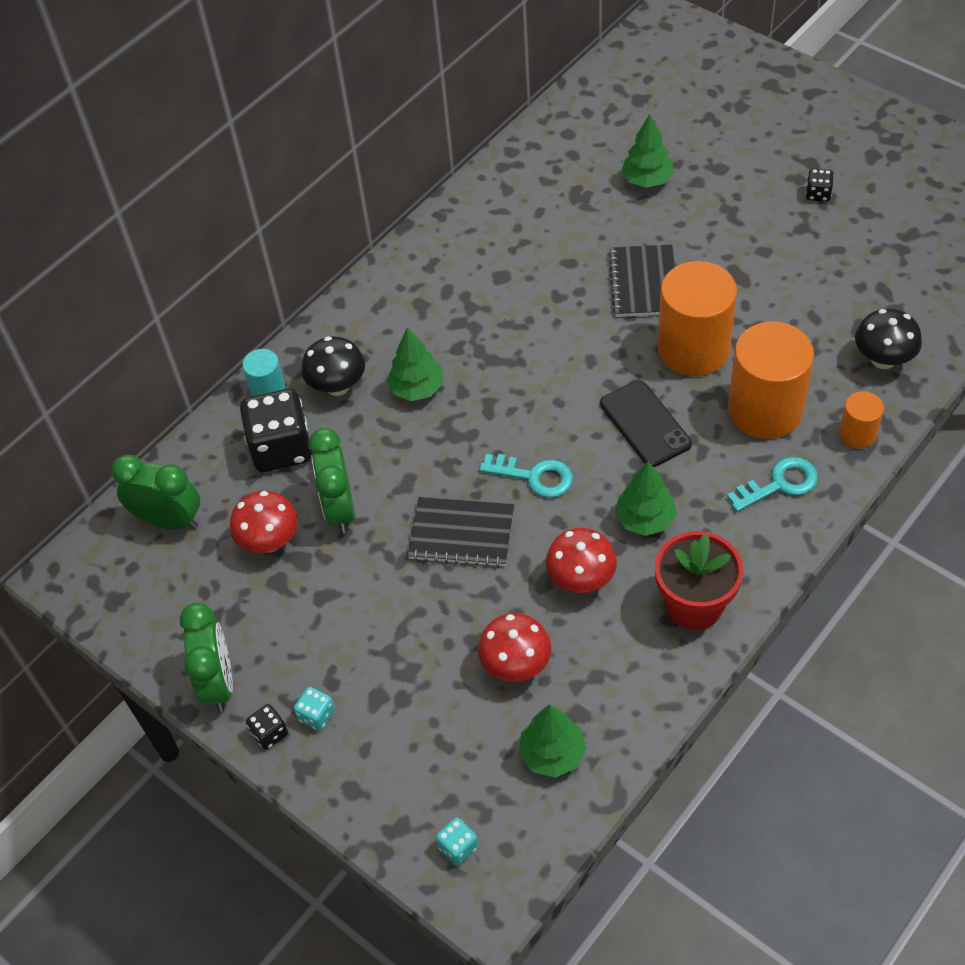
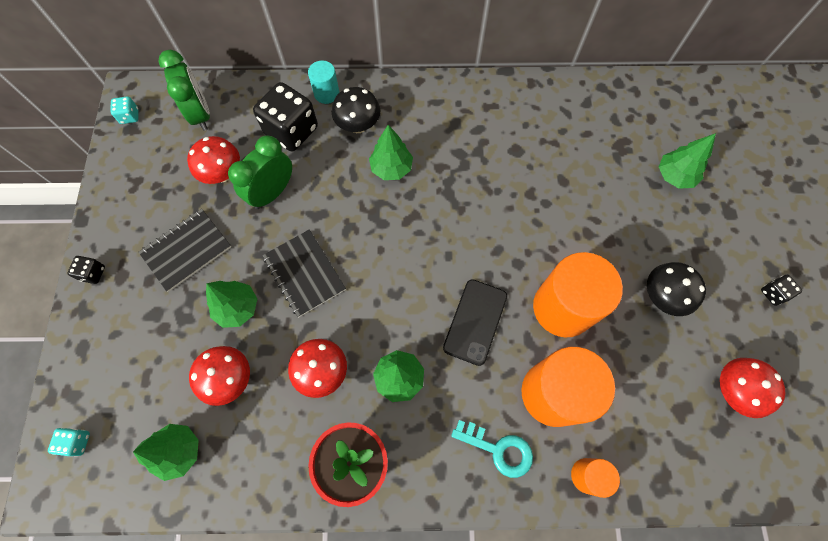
camera: 45 degrees right, 15 degrees up
(218, 682) = (110, 221): green clock -> none
(316, 715) = (121, 289): turquoise dice -> turquoise dice (130, 116)
(443, 616) = (237, 308): none -> green tree
(534, 476) = (379, 284): turquoise key -> none
(643, 283) = (588, 236): black notebook -> black notebook (187, 250)
(874, 282) = (732, 390): none -> red mushroom
(883, 359) = (669, 447): black mushroom -> black mushroom (662, 297)

